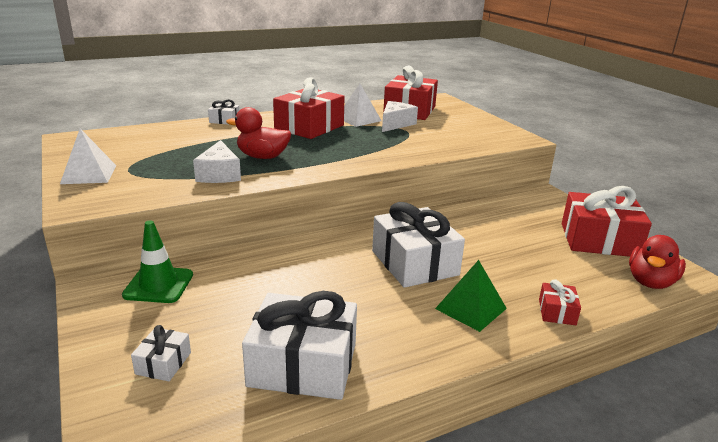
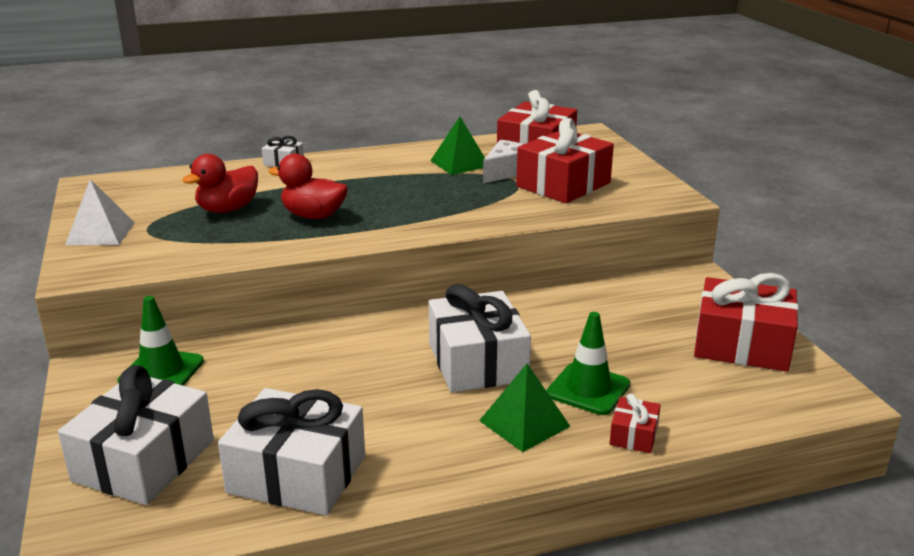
camera: 10 degrees right, 0 degrees up
(163, 363) = (144, 460): white gift -> white gift, size x2.18
(219, 174) = (252, 238): white cheese -> none
(309, 127) = (389, 174): red gift -> red gift (563, 185)
(358, 119) = (460, 163): white pyramid -> green pyramid
(506, 279) = (588, 389): none -> green traffic cone
(650, 282) = (782, 405): red duck -> red duck (227, 209)

